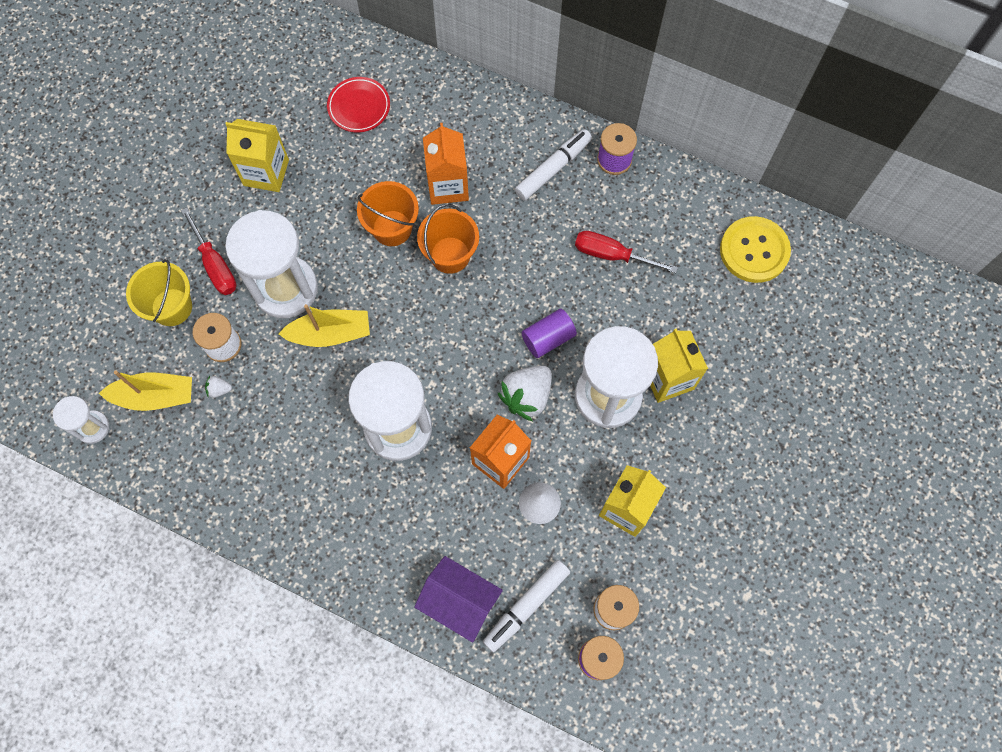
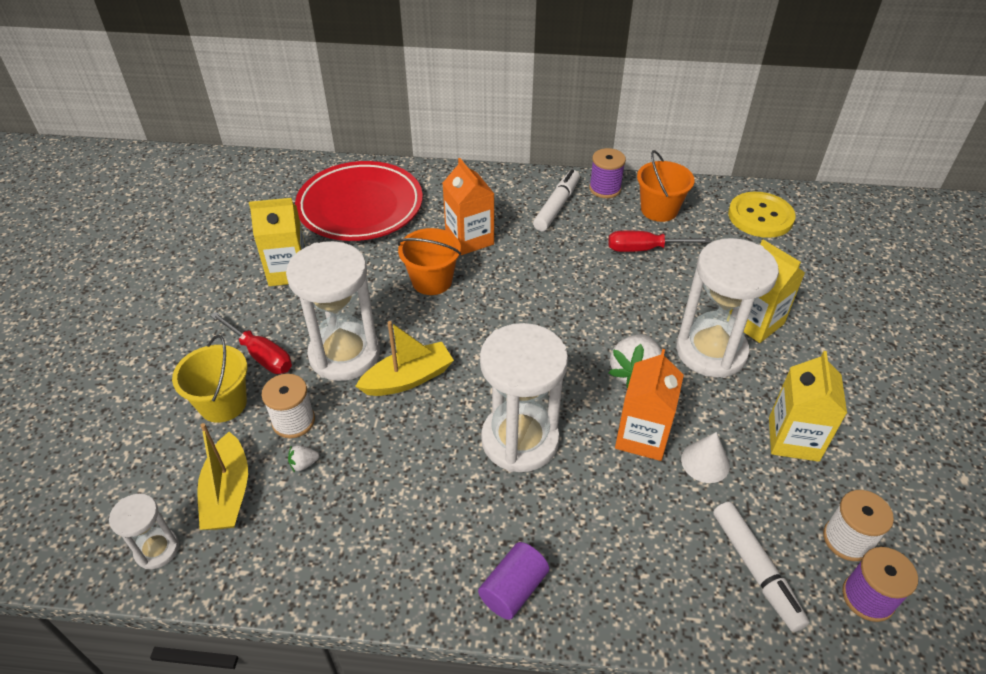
camera: 20 degrees left, 25 degrees down
(155, 396) = (228, 493): yellow boat -> yellow boat turned 105 degrees clockwise
(359, 107) = (360, 207): red plate -> red plate, size x2.08
(450, 255) = (498, 286): orange bucket -> orange bucket (659, 210)
(459, 601) = (680, 591): purple house -> none
(526, 606) = (755, 569): white marker -> white marker turned 45 degrees counterclockwise
(548, 338) = (626, 323): purple cylinder -> purple cylinder (513, 589)

